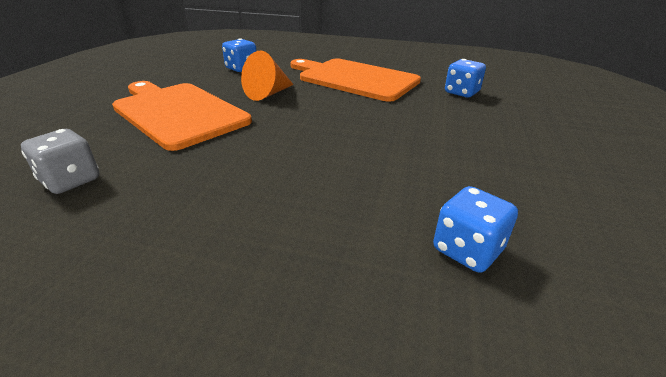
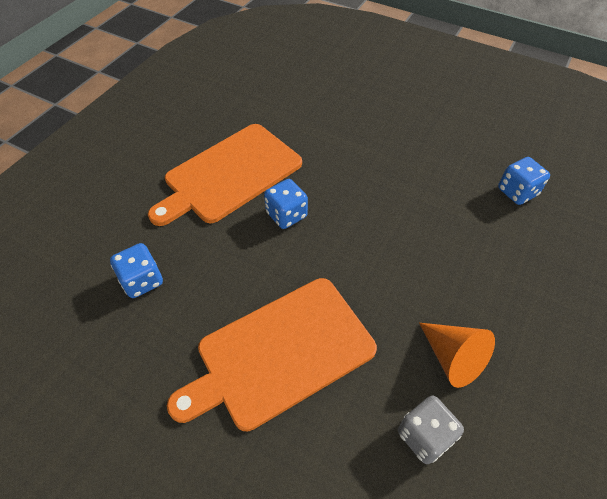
camera: 75 degrees left, 20 degrees up
(268, 94) = (249, 259): orange cone -> orange cone (452, 358)
(461, 92) = (296, 110): blue dice -> blue dice (286, 215)

